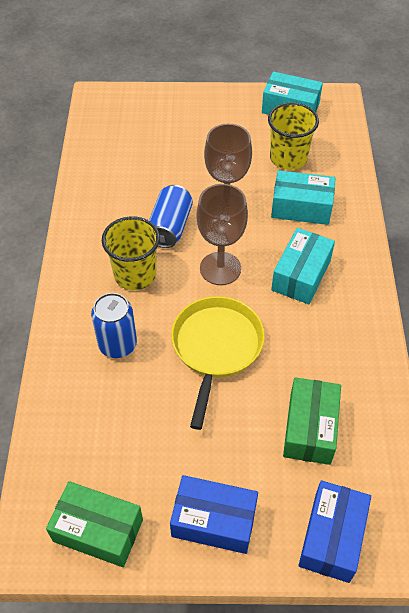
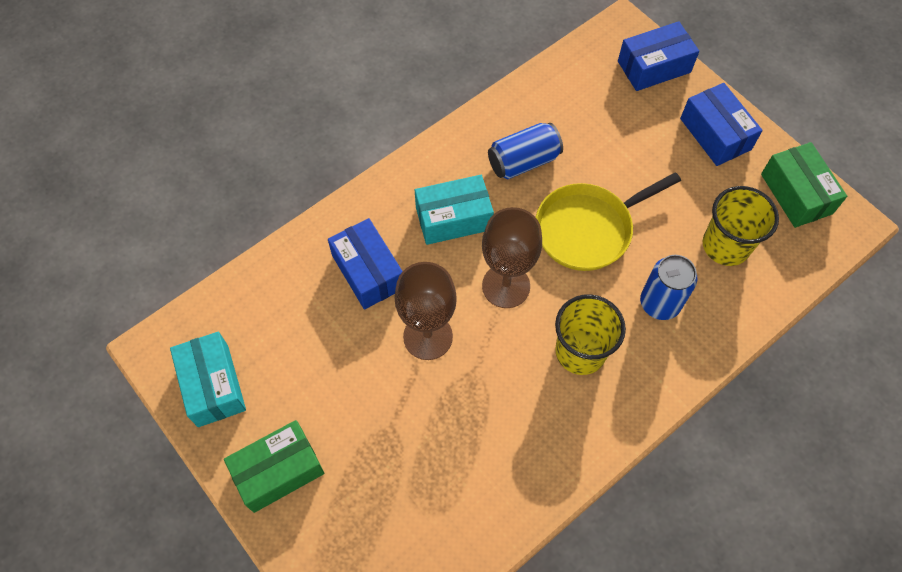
camera: 130 degrees left, 10 degrees up
(170, 227) = (497, 368): blue can -> blue can (523, 161)
(288, 158) = (303, 330): yellow cup -> yellow cup (725, 245)
(301, 207) = (368, 271): turquoise box -> blue box
(309, 428) = (592, 123): green box -> green box (278, 471)

